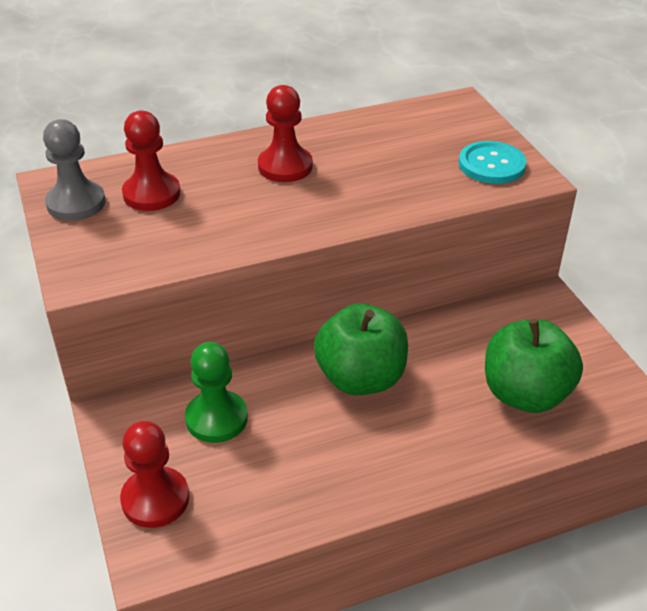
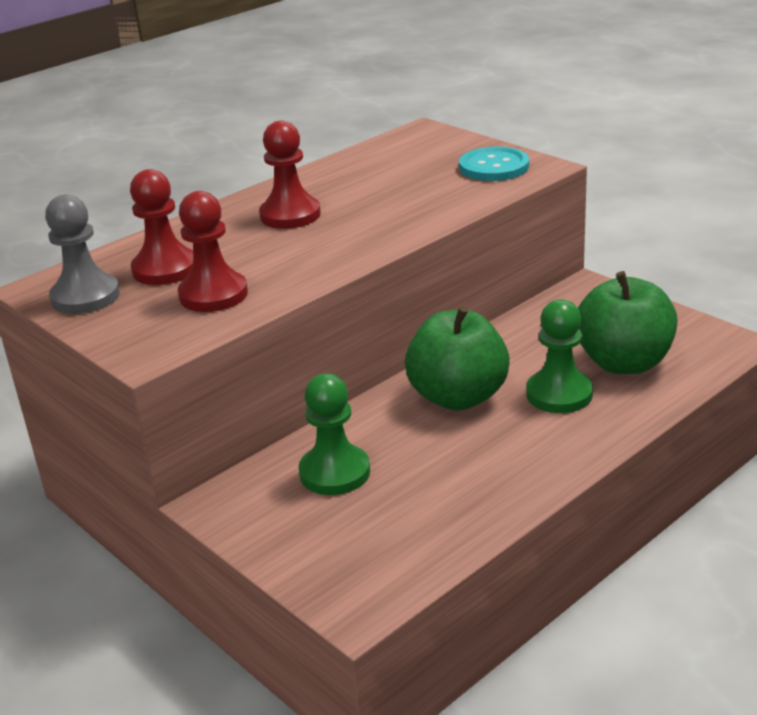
camera: 20 degrees left, 10 degrees down
(155, 499) = (321, 557): red pawn -> red pawn (213, 294)
(446, 407) = (559, 394): none -> green pawn

